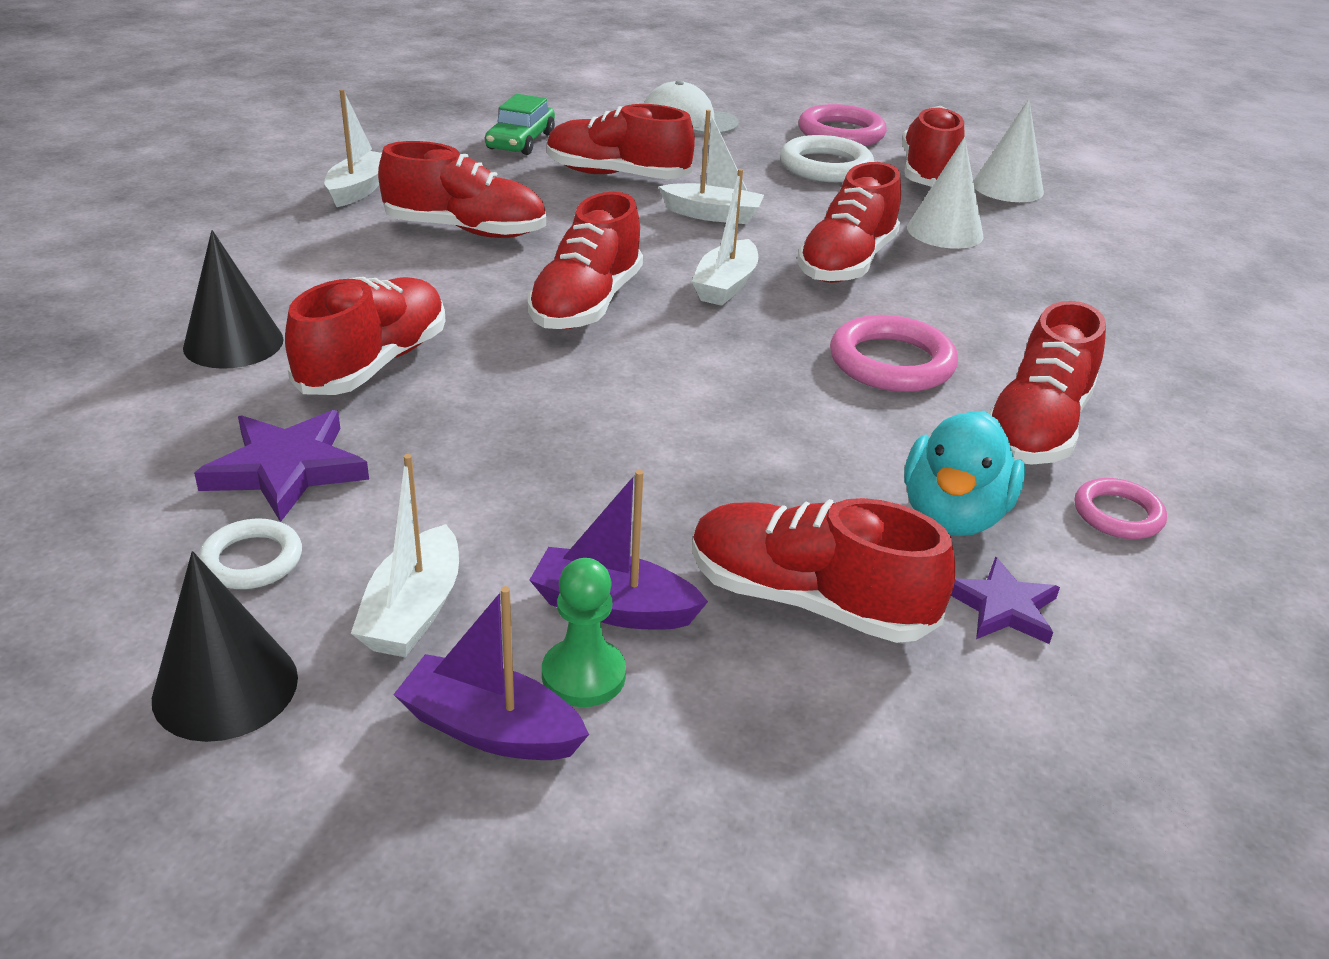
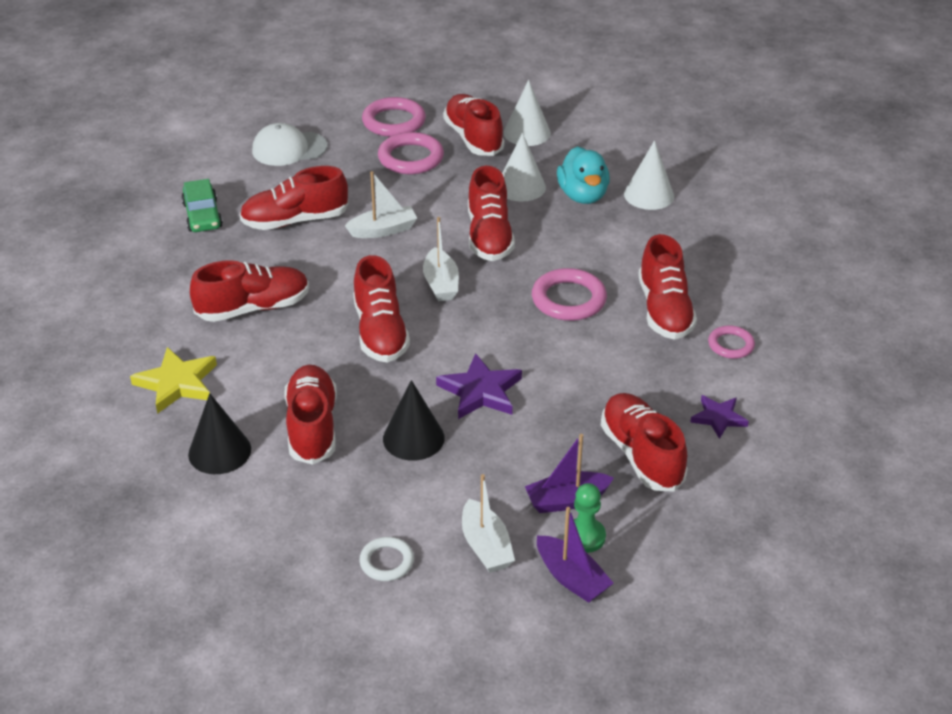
camera: 30 degrees left, 5 degrees up
(225, 687) = (447, 620): black cone -> black cone (413, 438)
(286, 263) = (177, 383): none -> yellow star
(286, 469) = (344, 509): purple star -> purple star (480, 391)
(359, 189) = (148, 304): white boat -> none
(490, 729) = (571, 578): purple boat -> purple boat turned 120 degrees counterclockwise
(808, 600) = (641, 455): red shoe -> red shoe turned 75 degrees clockwise
(825, 166) = (411, 158): white ring -> pink ring
(953, 515) = (665, 380): turquoise duck -> turquoise duck (583, 195)
(1134, 295) = (649, 195): none -> white cone

